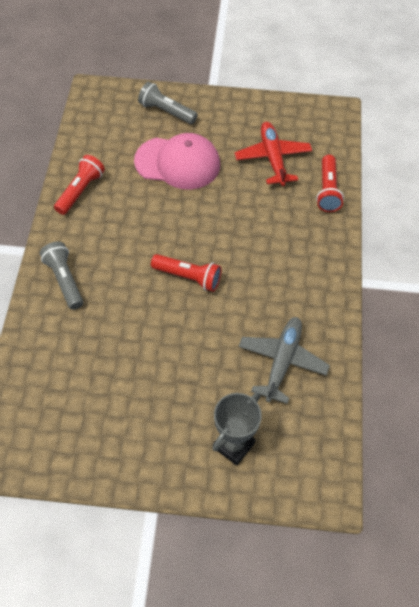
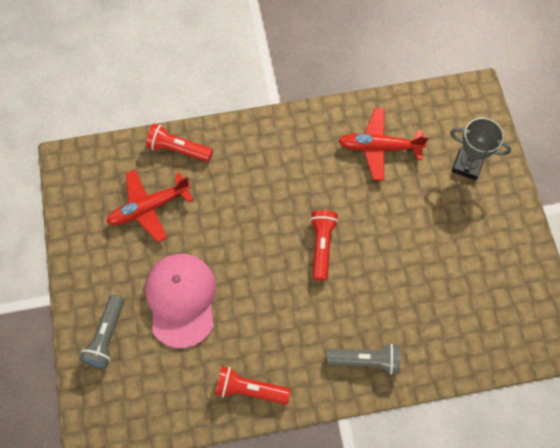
camera: 105 degrees left, 10 degrees up
(64, 280) = (366, 360): grey flashlight -> grey flashlight turned 135 degrees counterclockwise
(282, 361) = (379, 147): grey plane -> red plane
(327, 190) = (178, 149): red flashlight -> red flashlight turned 150 degrees counterclockwise

